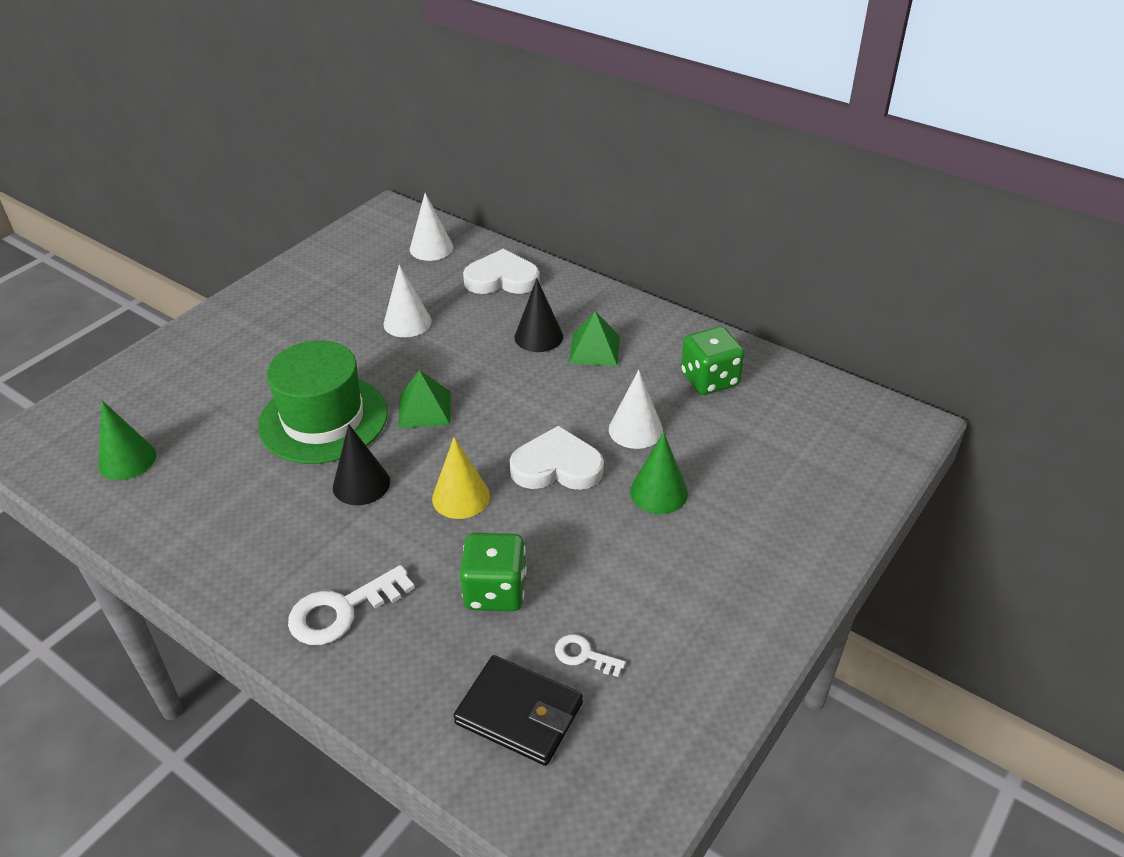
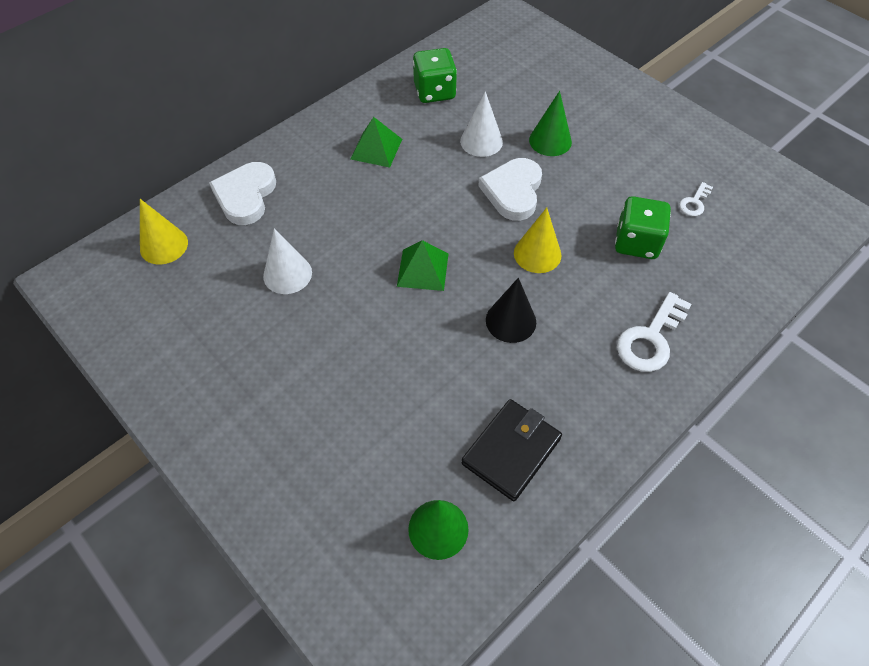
camera: 80 degrees left, 15 degrees up
(323, 419) = (417, 348): green hat -> none
(342, 610) = (650, 338): white key -> white key turned 60 degrees clockwise
(431, 248) = (164, 245): white cone -> yellow cone
(519, 713) = (741, 241): black wallet -> black wallet (511, 451)
(538, 336) = (346, 181): black cone -> none

